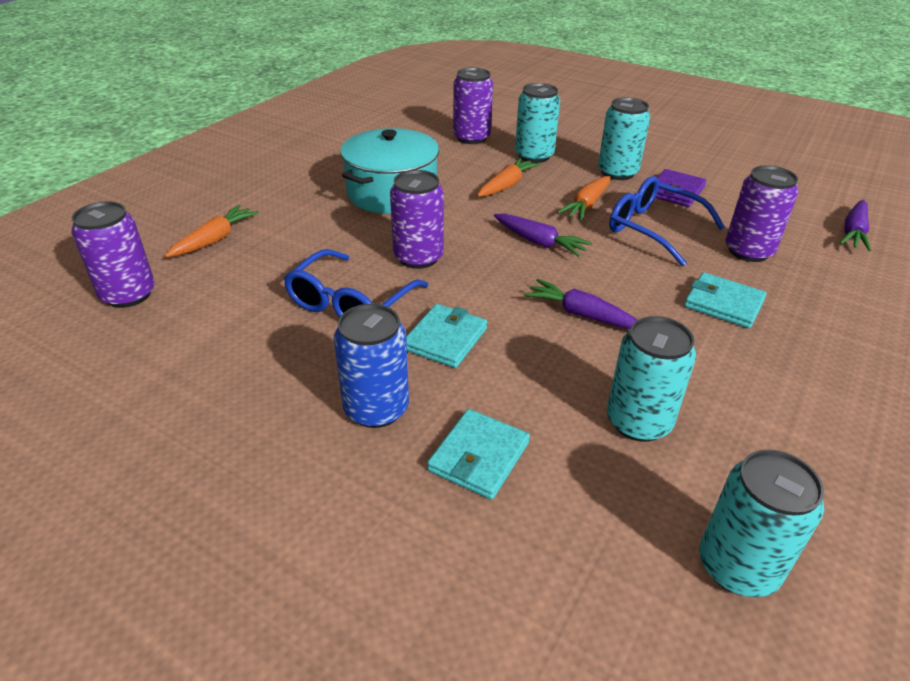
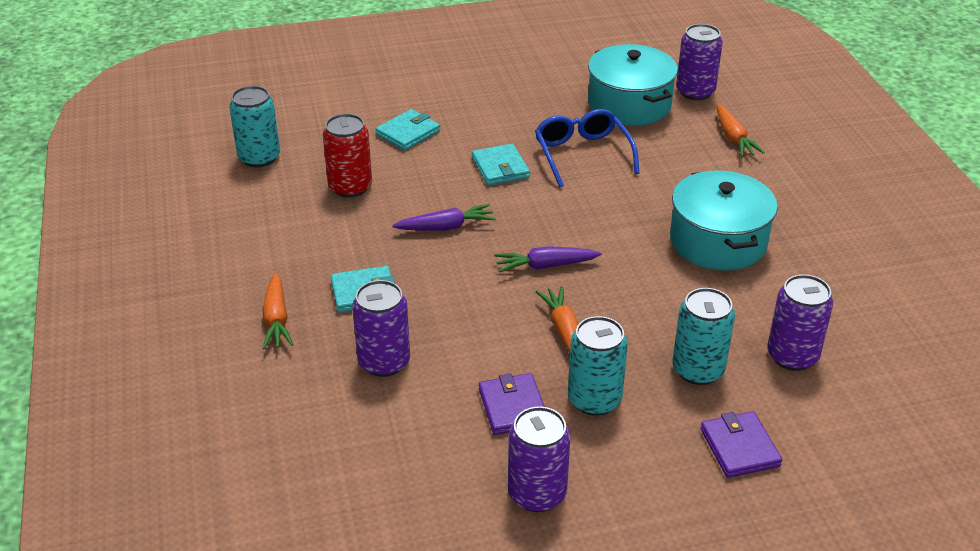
camera: 135 degrees right, 0 degrees up
(205, 322) = (629, 104): none -> turquoise pot
(376, 409) = (480, 123): blue can -> none
(418, 257) = (600, 203): purple can -> purple can (537, 493)
(479, 457) = (408, 133): turquoise wallet -> turquoise wallet turned 60 degrees clockwise
(506, 185) = (656, 310): orange carrot -> orange carrot (276, 319)
(567, 129) = (739, 447): none -> purple wallet
(638, 422) = (350, 187): turquoise can -> red can
(653, 229) = (481, 338): blue glasses -> none
(853, 232) = (306, 456): purple carrot -> none

